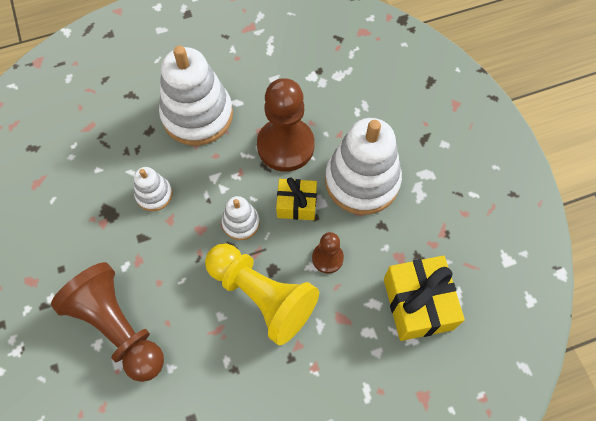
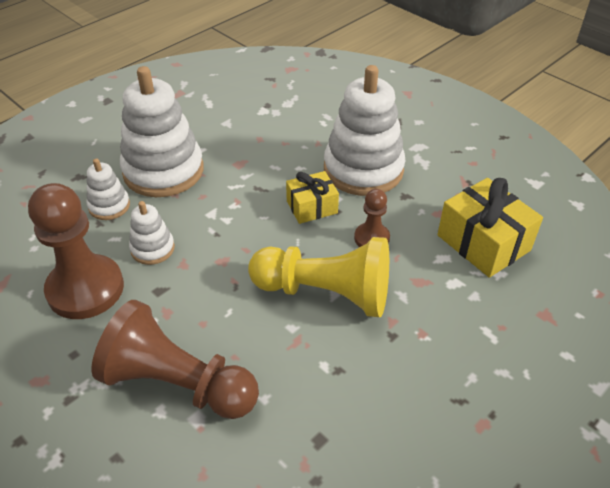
camera: 25 degrees left, 20 degrees down
(241, 223) = (263, 240): white stacking toy -> white stacking toy (109, 206)
(285, 146) = (271, 167): brown pawn -> brown pawn (85, 289)

